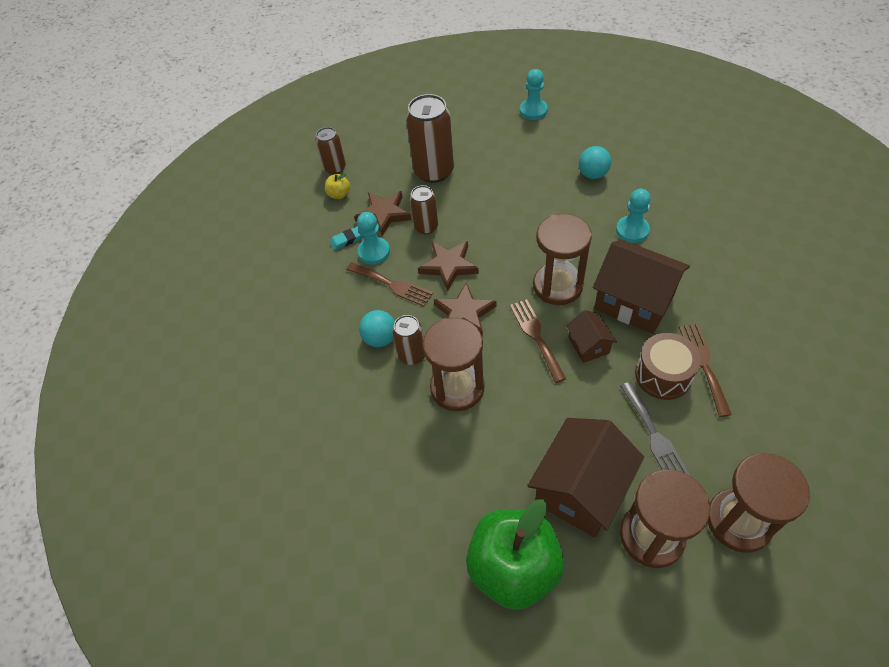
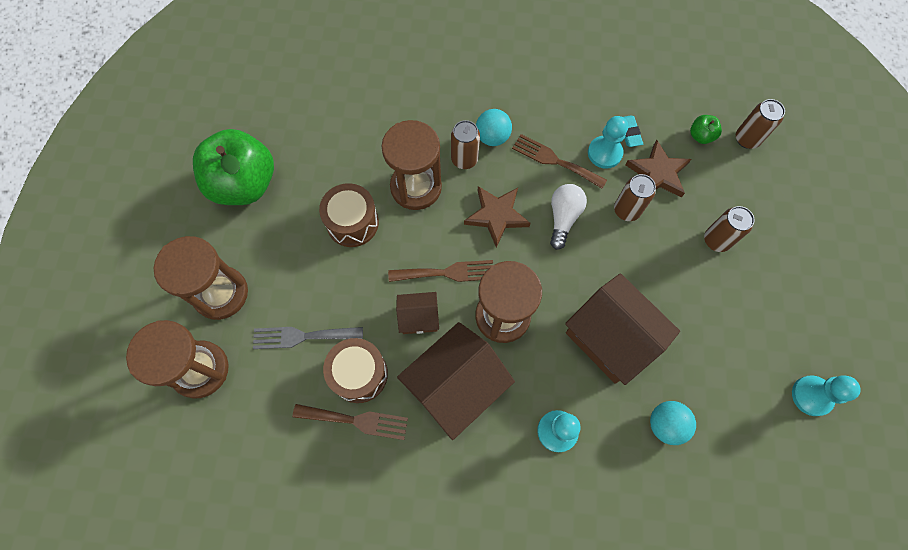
camera: 100 degrees right, 15 degrees up
(339, 194) = (700, 136): yellow apple -> green apple
(392, 285) = (554, 160): brown fork -> brown fork turned 75 degrees clockwise
(434, 171) = (716, 240): brown can -> brown can, size x0.56
(449, 266) = (563, 218): brown star -> white light bulb
(517, 433) = (352, 223): none -> brown drum
(581, 489) = (282, 254): brown house -> brown house (610, 338)

